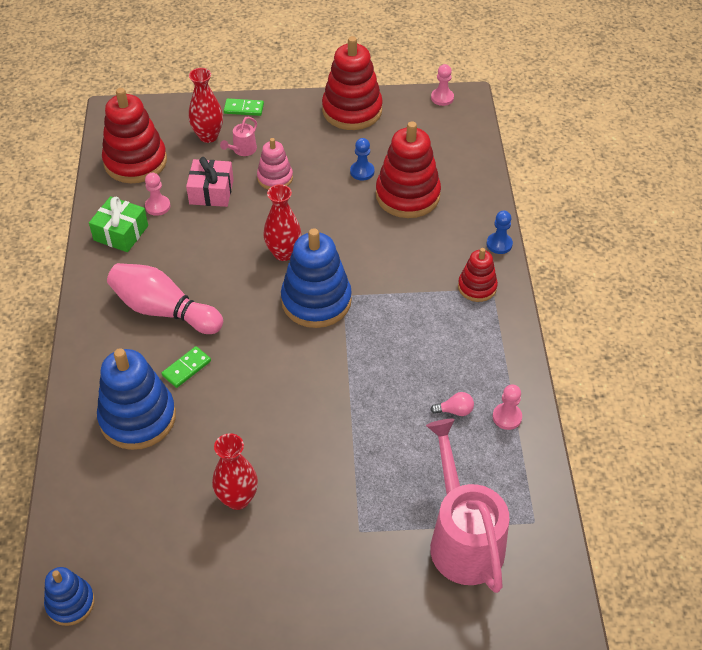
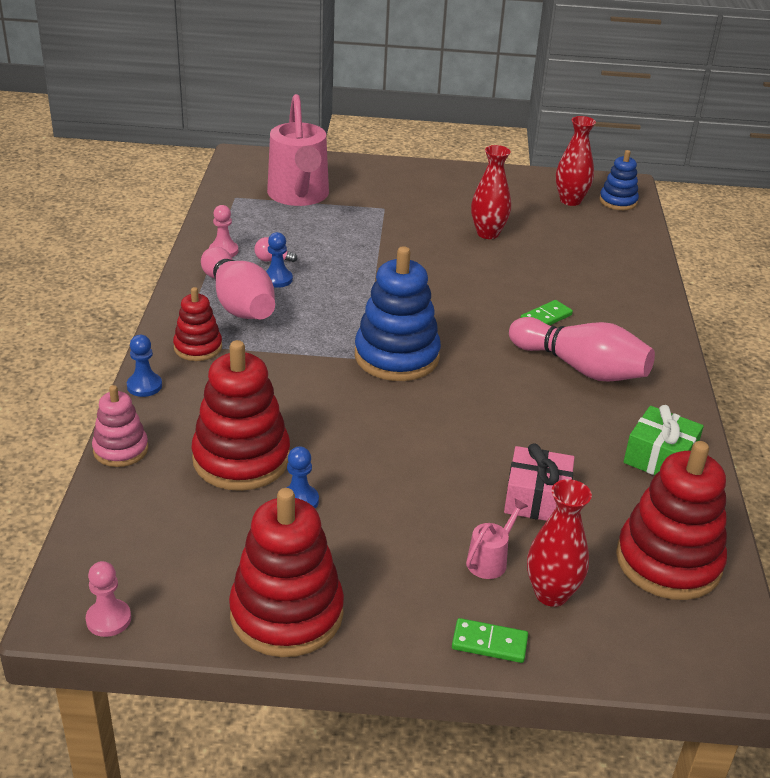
camera: 175 degrees left, 15 degrees down
(138, 418) = (590, 289): blue stacking toy -> none
(158, 206) = (615, 487): pink pawn -> none
(275, 178) = (438, 507): pink stacking toy -> pink stacking toy (121, 449)
(283, 253) = (432, 409): red vase -> red vase (570, 200)
(441, 382) = (277, 279): none -> blue pawn
(464, 343) = (238, 303): none -> pink bowling pin

